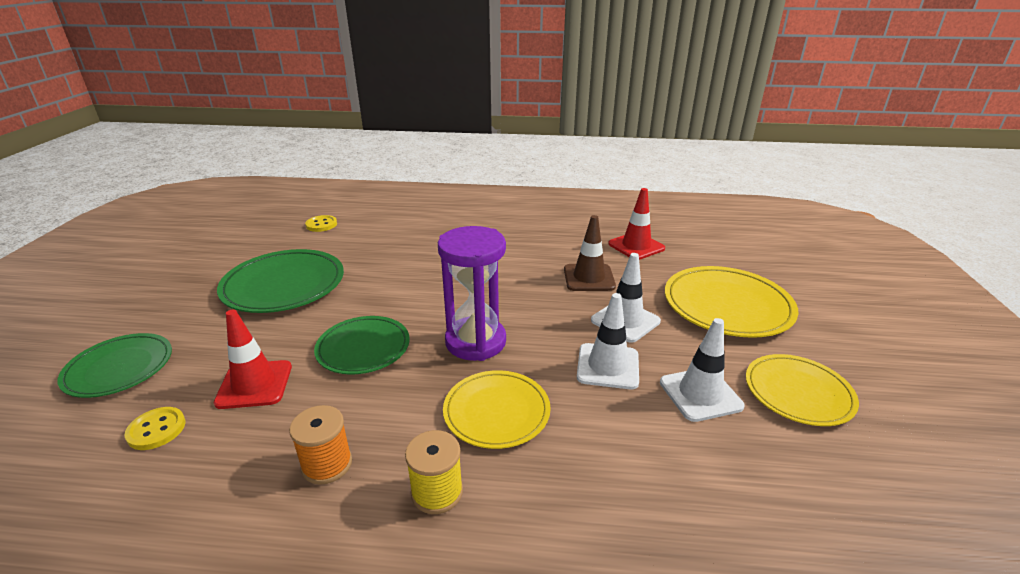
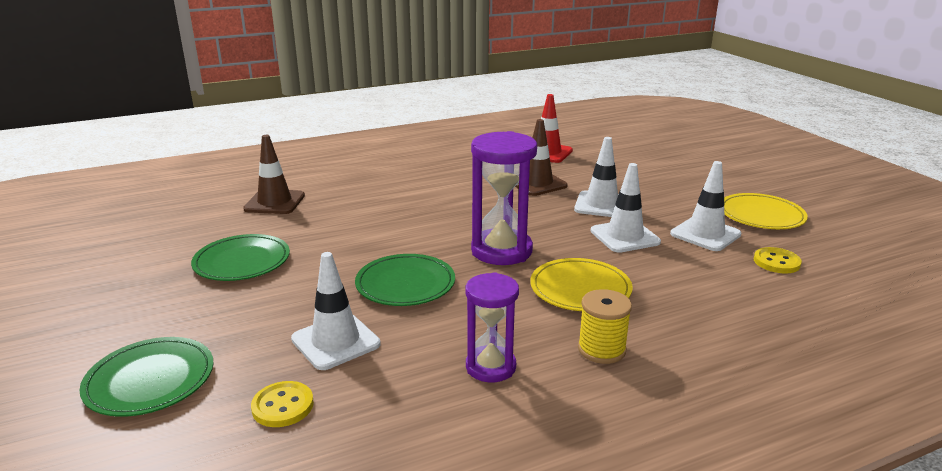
camera: 30 degrees left, 5 degrees down
(254, 384) = (335, 341): red traffic cone -> white traffic cone
(284, 285) = (242, 262): green plate -> green plate, size x0.66
(321, 225) = (204, 202): yellow button -> yellow button (776, 262)
(327, 464) = (490, 367): orange spool -> purple hourglass
(364, 238) = (274, 202): none -> brown traffic cone
(727, 305) = (660, 177): yellow plate -> none

